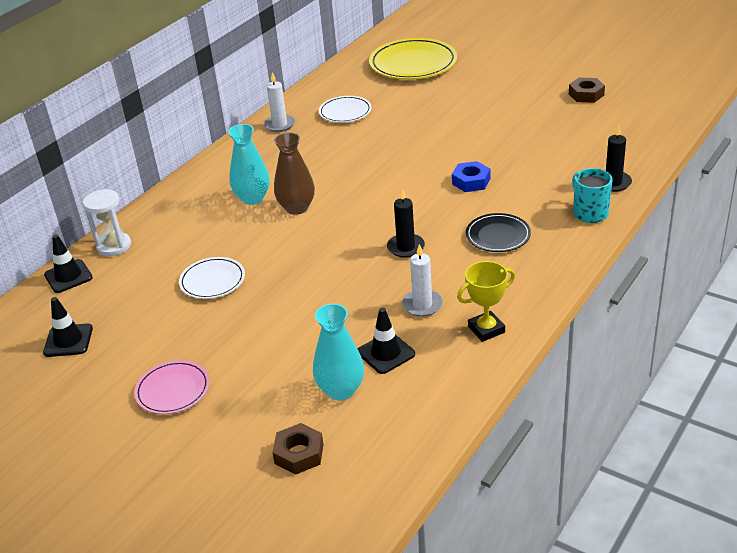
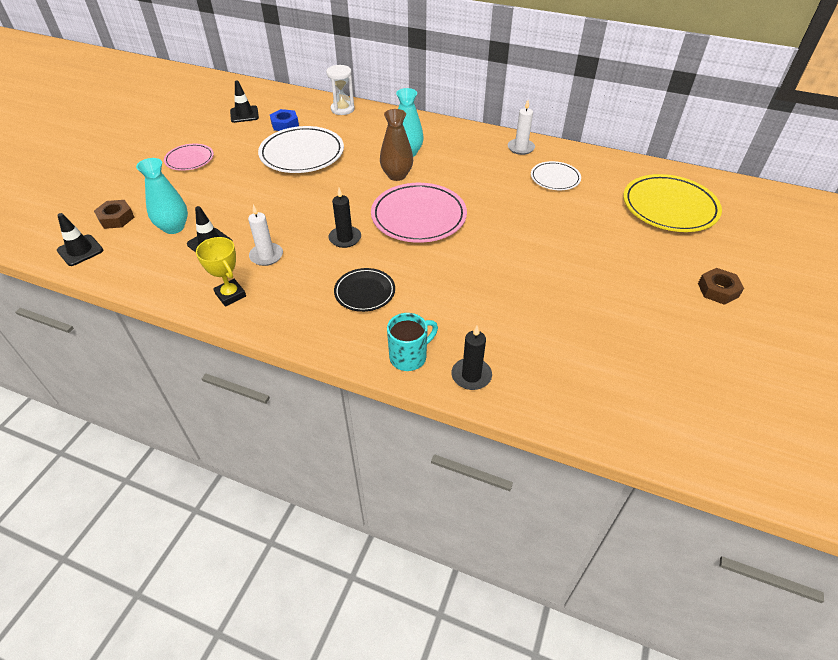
camera: 75 degrees right, 10 degrees up
(68, 276) = (309, 100): black traffic cone -> black traffic cone (80, 250)
(212, 281) = (302, 154): white plate -> white plate, size x1.78
(382, 197) = (418, 216): none -> pink plate
(471, 181) = (453, 267): blue nut -> blue nut (285, 124)
(586, 94) = (665, 347): brown nut -> brown nut (718, 290)

